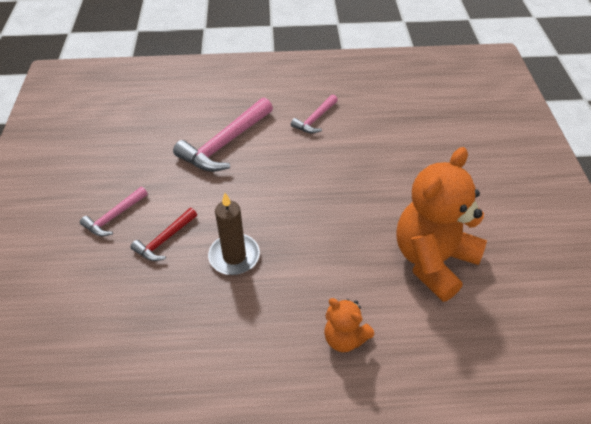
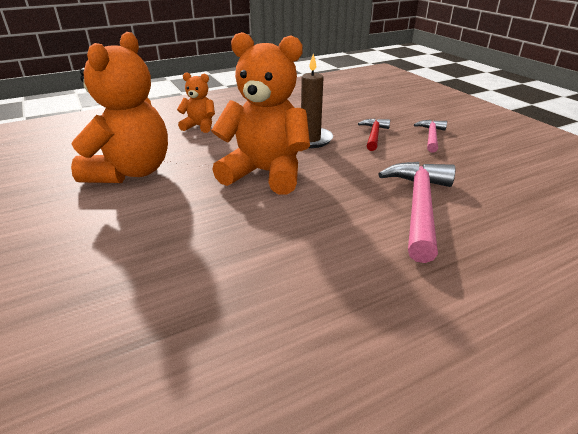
camera: 155 degrees right, 15 degrees down
(310, 216) = (265, 173): none -> orange teddy bear
(315, 119) = (336, 272): pink hammer -> none

